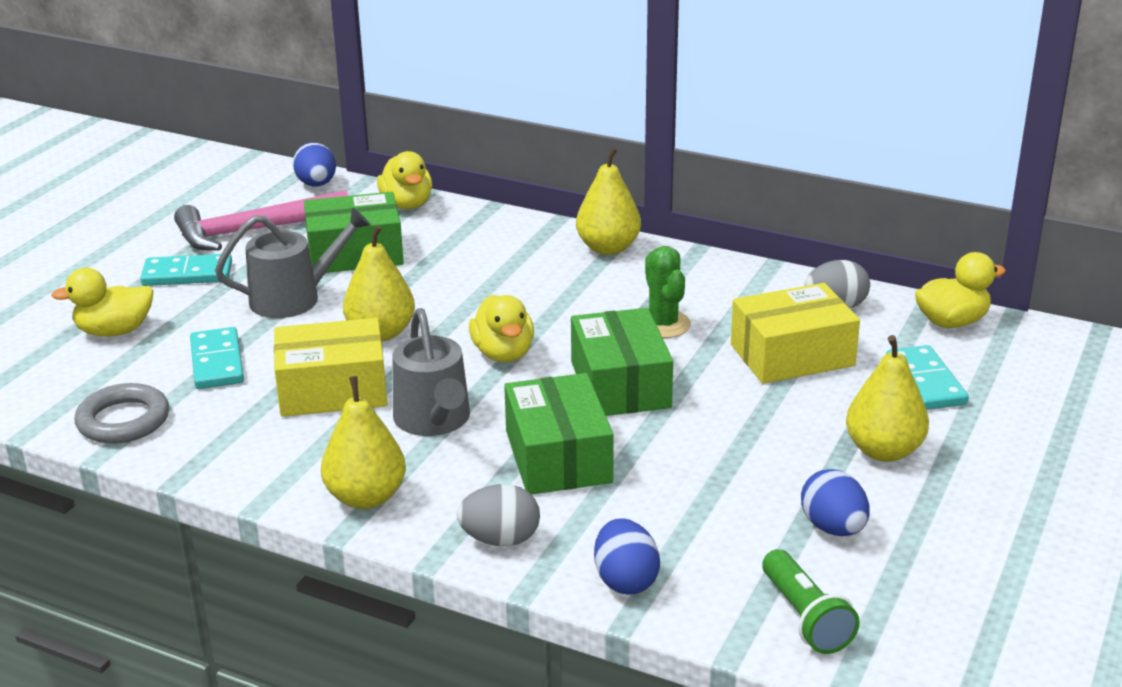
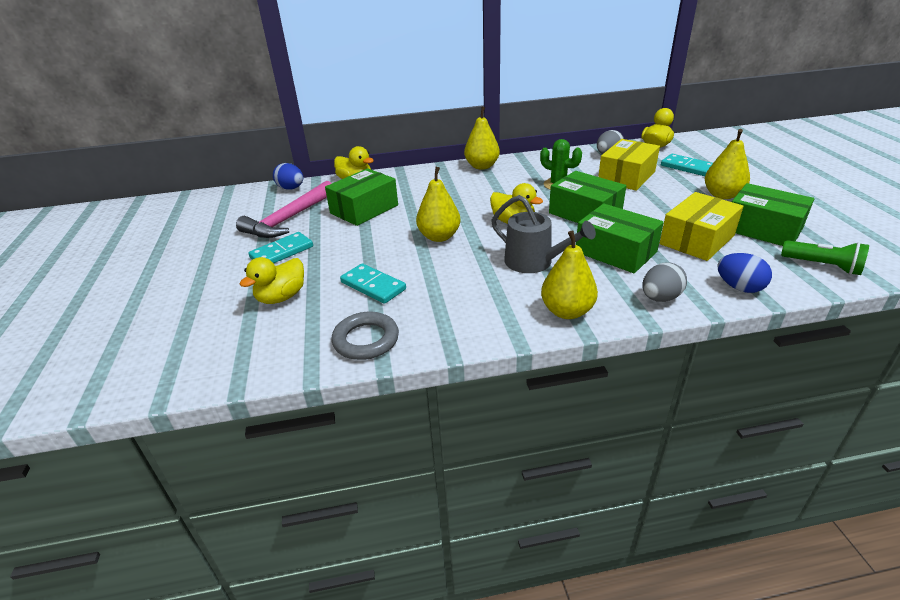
camera: 35 degrees left, 5 degrees up
(293, 298) = (365, 240): grey watering can -> none
(332, 389) = (460, 271): yellow box -> yellow box (697, 240)
(833, 528) = (763, 229): blue egg -> green box

